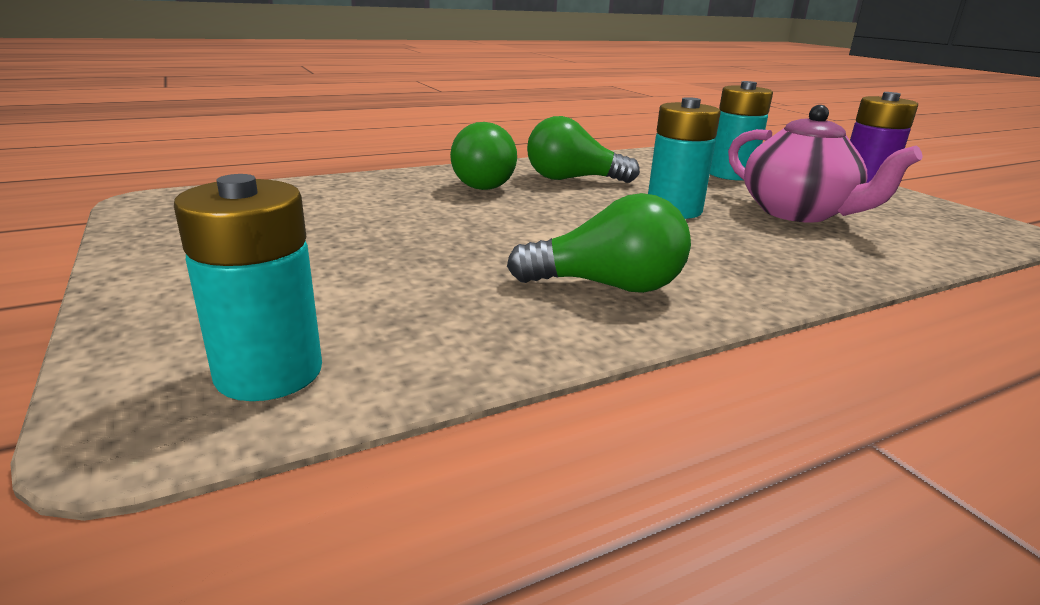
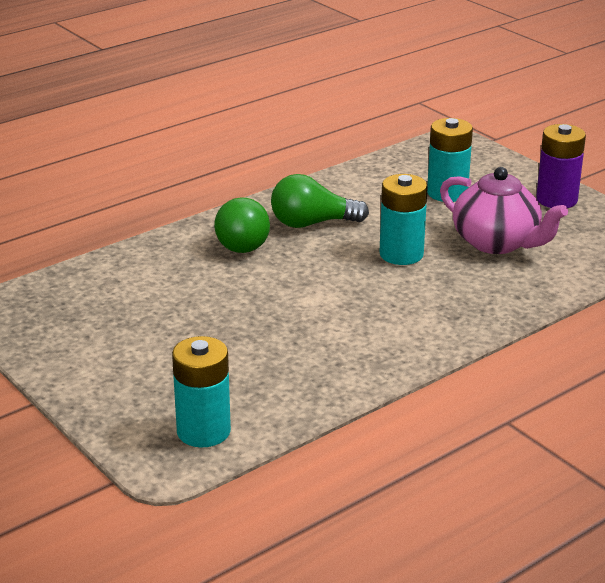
camera: 10 degrees left, 5 degrees up
(607, 286) = (365, 343): green light bulb -> none

